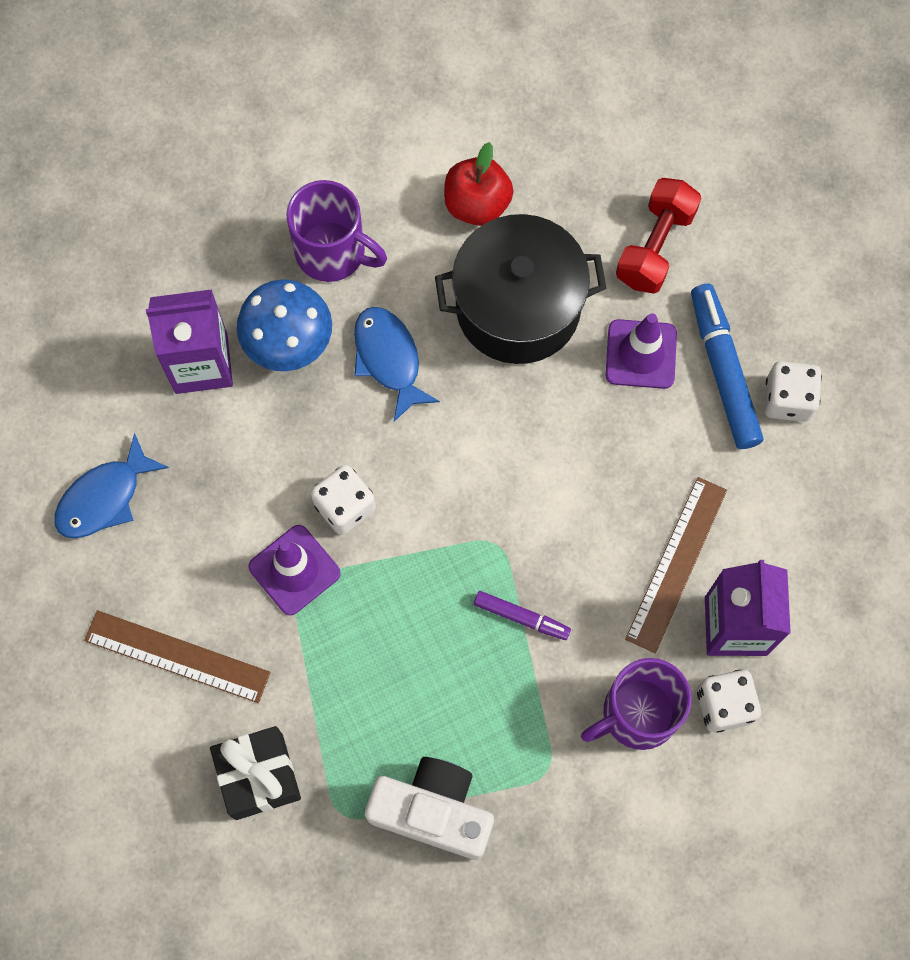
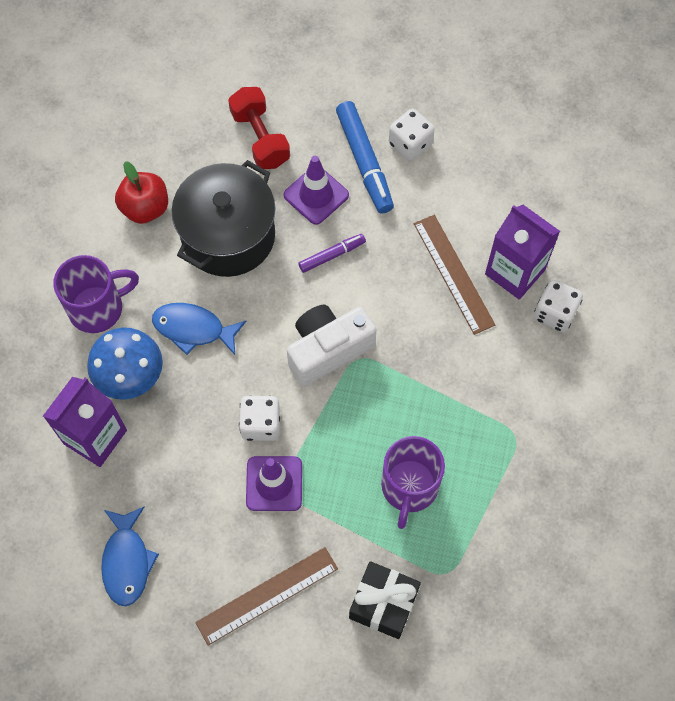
camera: 50 degrees left, 5 degrees down
(433, 811) = (487, 518): white camera -> white camera (328, 350)
(521, 617) = (413, 379): purple marker -> purple marker (332, 255)
(637, 714) = (522, 362): purple mug -> purple mug (409, 487)
(723, 371) = (364, 162): blue marker -> blue marker turned 135 degrees counterclockwise

